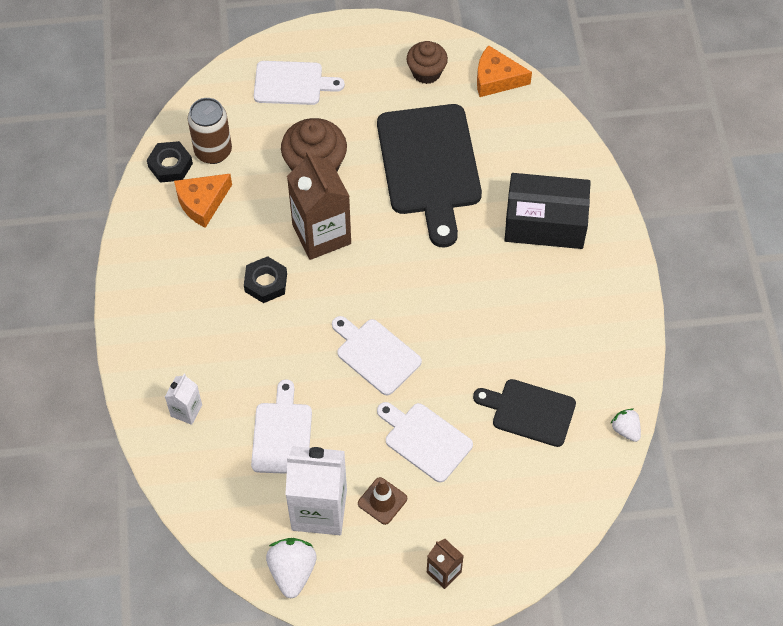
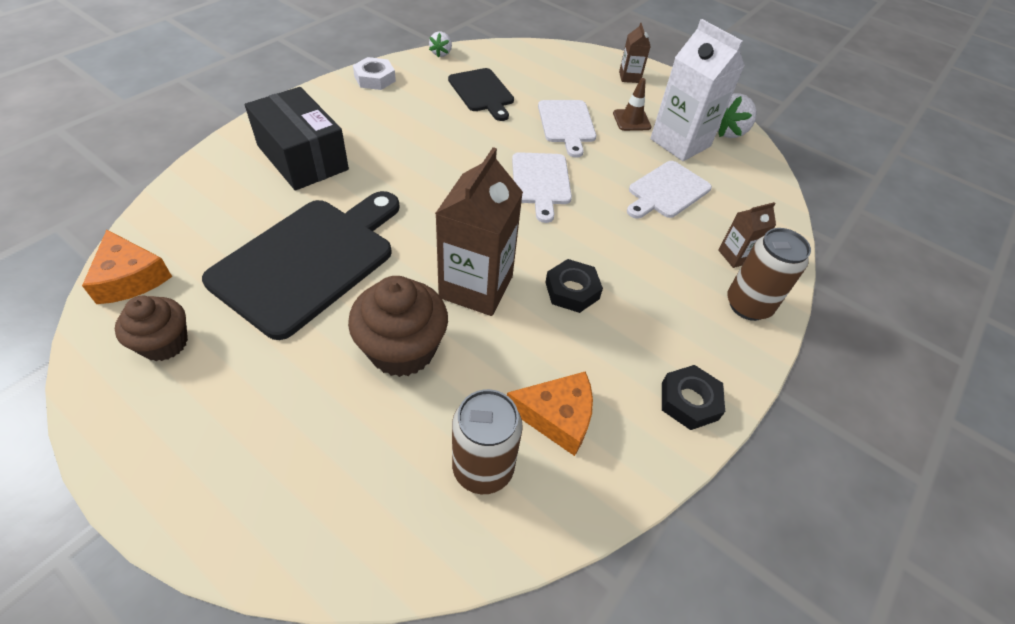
camera: 140 degrees left, 10 degrees down
(150, 371) = (748, 305): none -> brown can
(170, 165) = (550, 498): black nut -> black nut (689, 401)
(186, 410) = (735, 256): white carton -> brown carton
(292, 83) = (295, 470): white cutting board -> none
(622, 341) = (375, 79): none -> white nut

